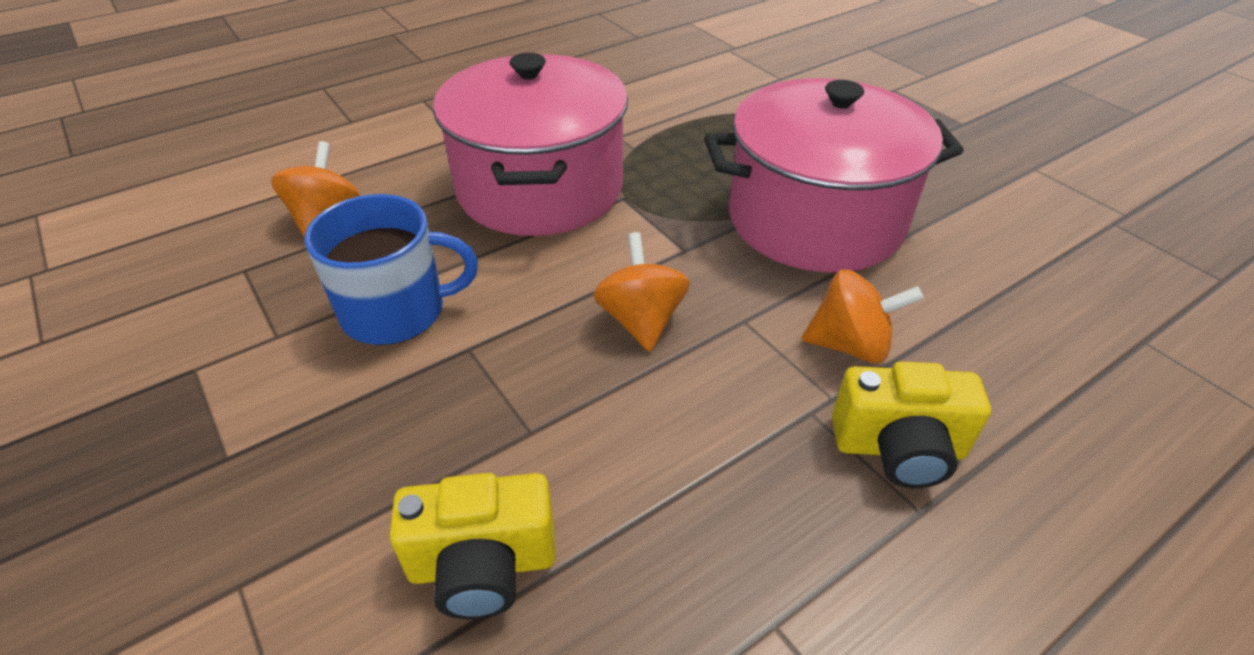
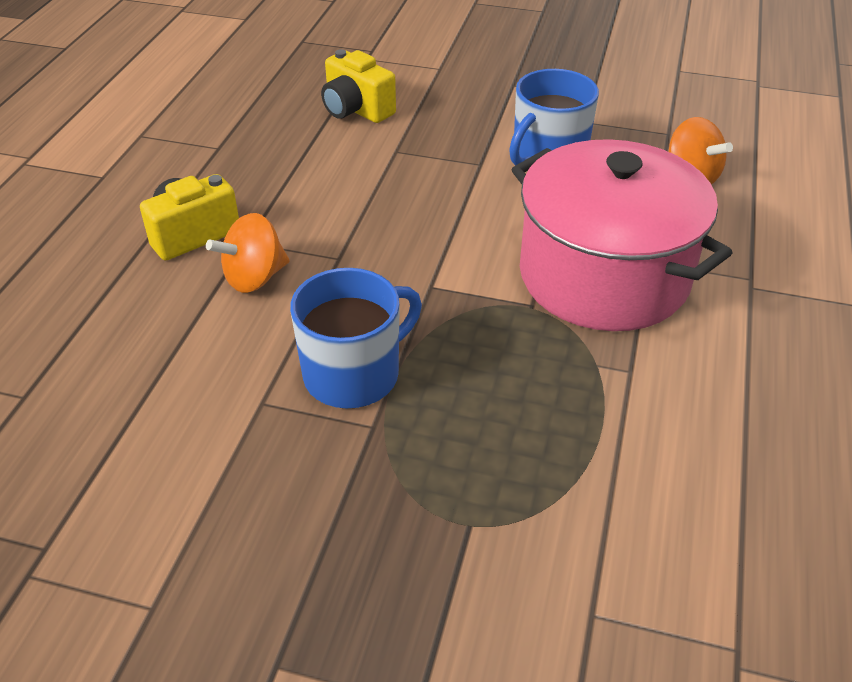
camera: 140 degrees right, 0 degrees up
(483, 565) = (356, 110): yellow camera -> yellow camera turned 90 degrees counterclockwise
(641, 320) = (403, 225): orange spinning top -> none
(815, 219) = (354, 374): pink pot -> blue mug

